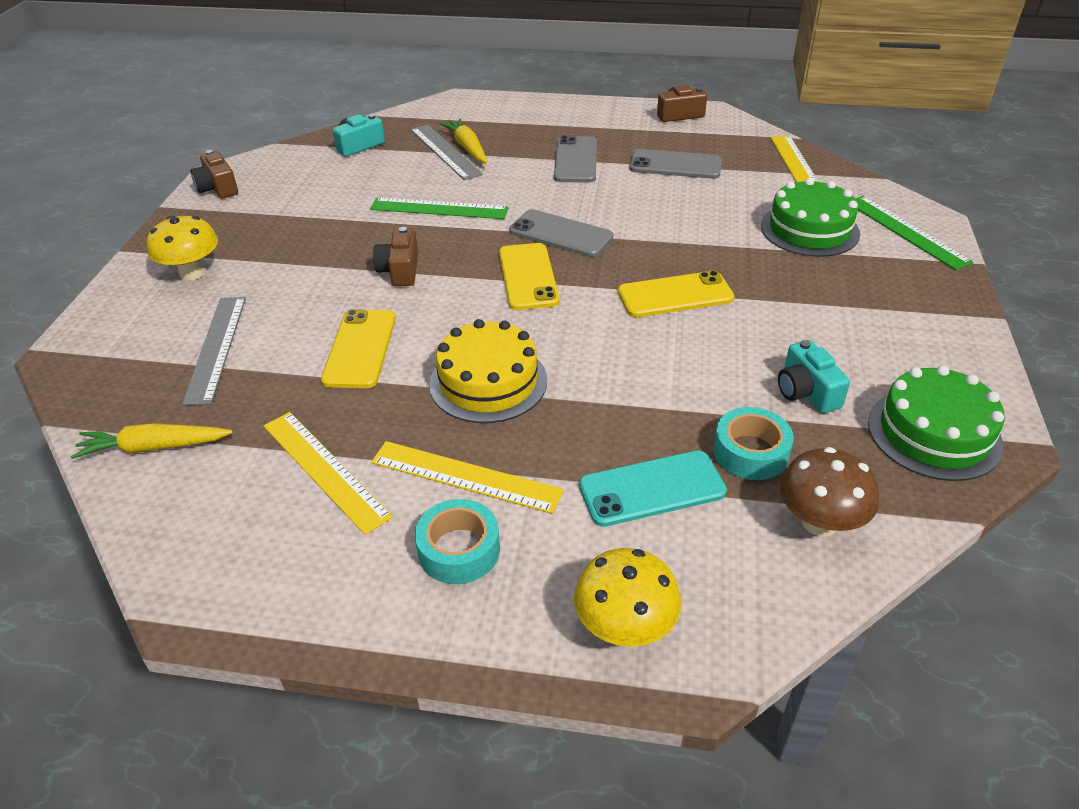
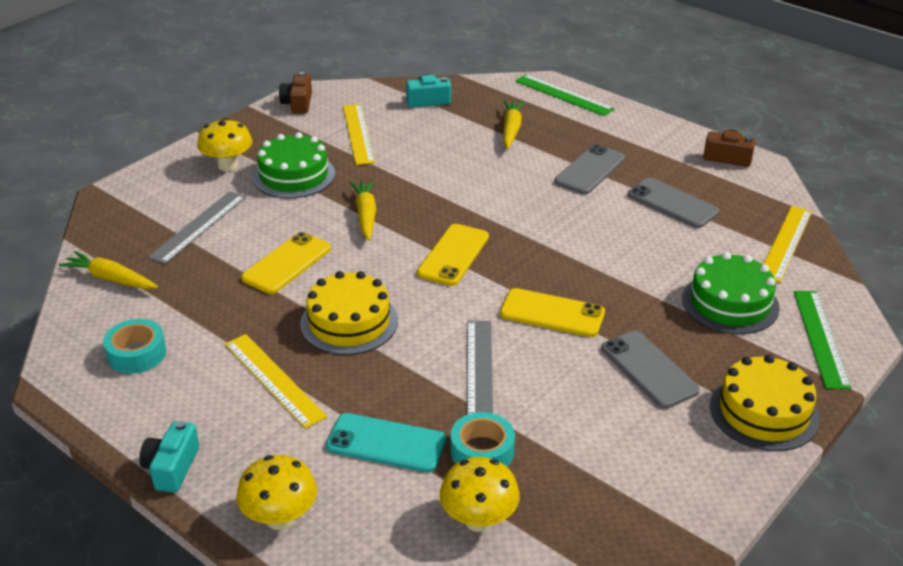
camera: 30 degrees right, 5 degrees down
(325, 469) = (194, 336): yellow ruler -> yellow ruler (358, 133)
(400, 270) = (366, 215): brown camera -> yellow carrot
(439, 208) = (440, 175): green ruler -> green ruler (563, 95)
(445, 151) = (490, 127): grey ruler -> grey ruler (479, 371)
(459, 550) = (227, 423): turquoise tape -> turquoise tape (136, 354)
(561, 234) = (513, 230): grey phone -> grey phone (649, 369)
(806, 392) = (574, 428): turquoise camera -> turquoise camera (172, 467)
(819, 522) = (479, 520): brown mushroom -> yellow mushroom
(934, 309) = (764, 412): none -> yellow cake
(934, 433) = (641, 503): green cake -> green cake (294, 175)

